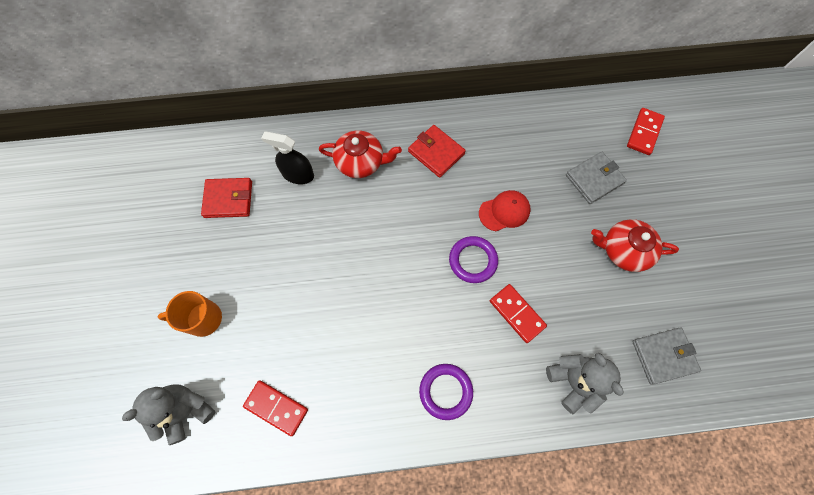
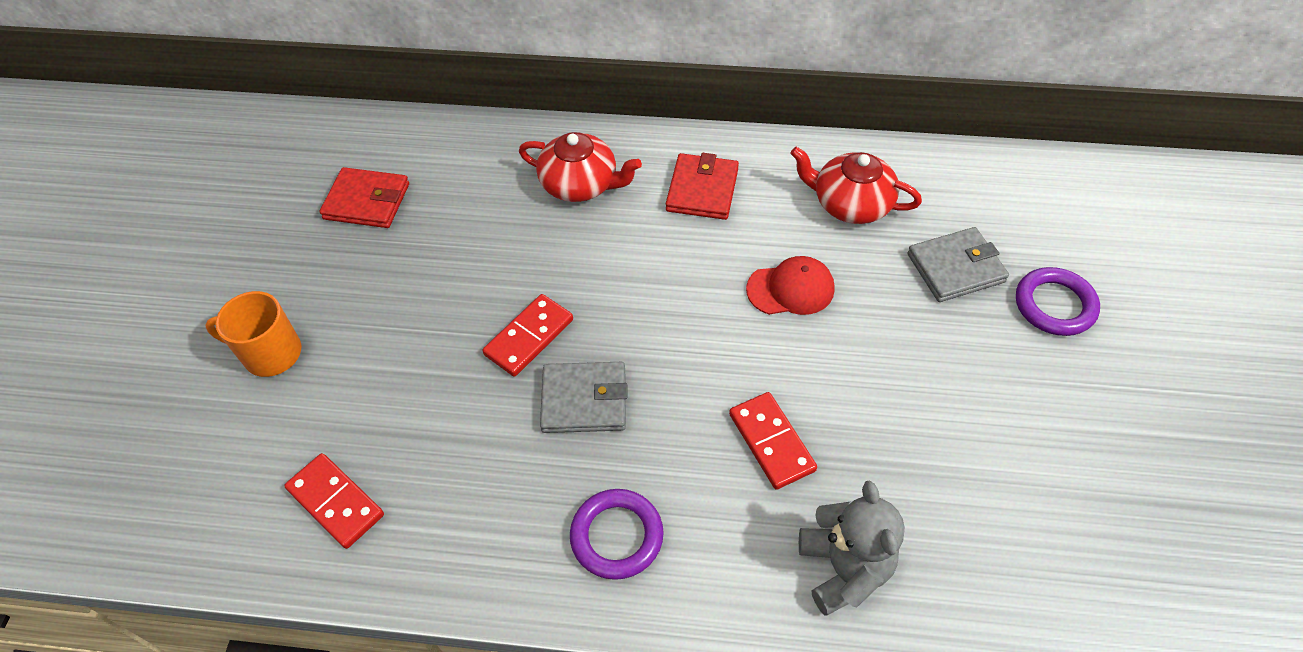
camera: 15 degrees right, 15 degrees down
(186, 411) = (198, 477): grey teddy bear -> none
(298, 174) = (480, 186): black spray bottle -> none
(436, 152) = (702, 190): red wallet -> red wallet turned 45 degrees clockwise
(473, 260) = (718, 350): purple ring -> purple ring (1054, 305)
(624, 250) = (983, 381): red teapot -> red teapot (850, 203)
(644, 133) = (1058, 215): red domino -> red domino (529, 337)
(663, 356) = (1020, 561): grey wallet -> grey wallet (584, 400)

